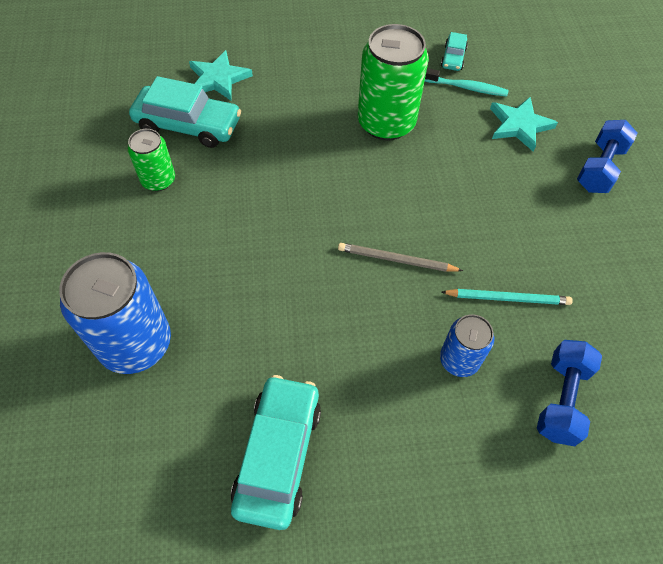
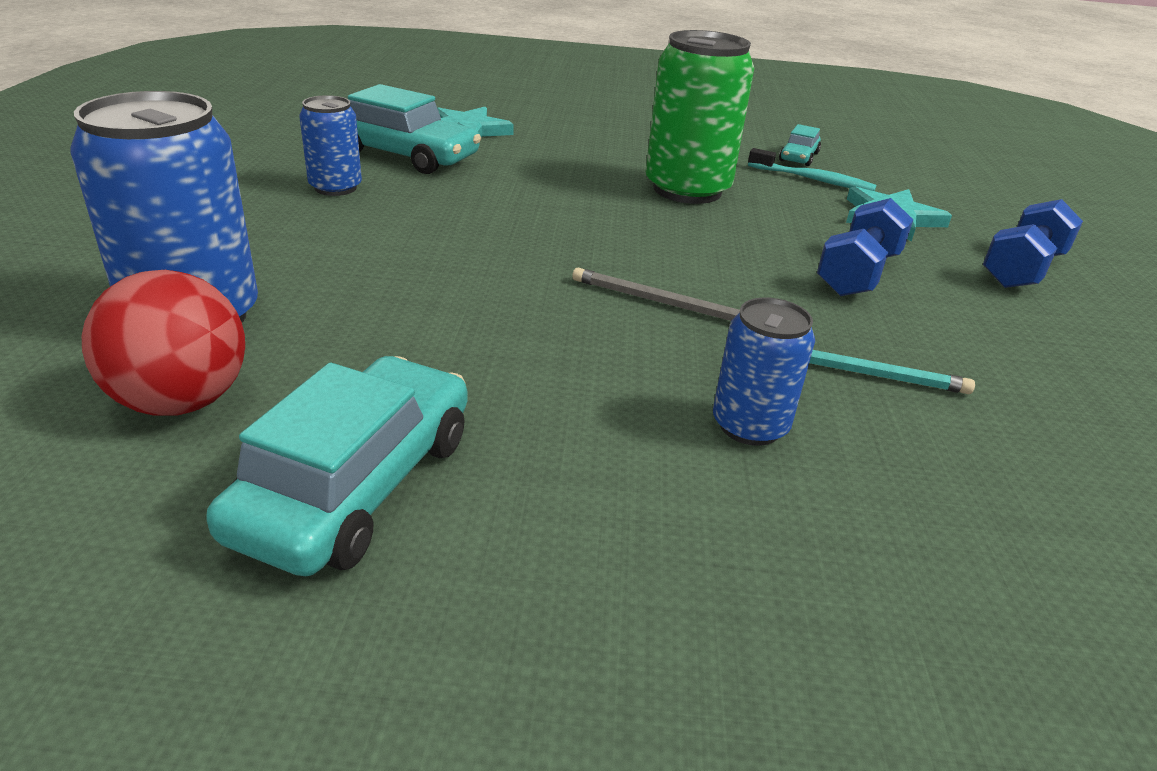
camera: 10 degrees right, 25 degrees down
(158, 180) = (335, 188): green can -> blue can
(165, 416) = (182, 402): none -> red ball
(561, 399) = (951, 510): blue dumbbell -> blue dumbbell (858, 274)

